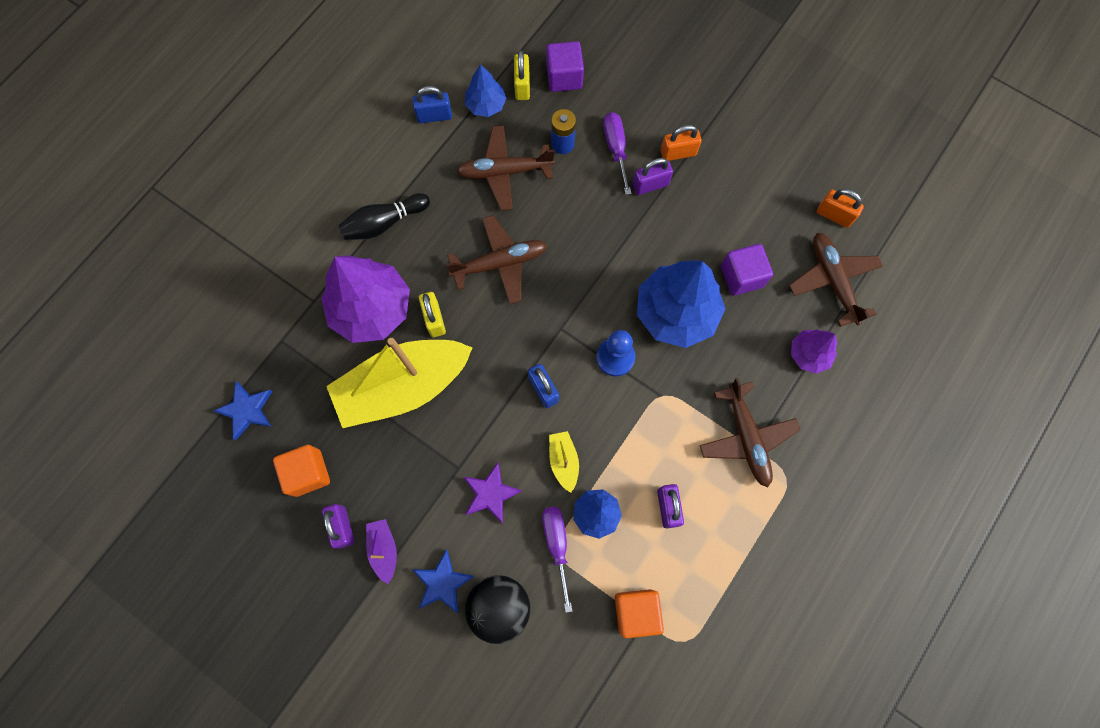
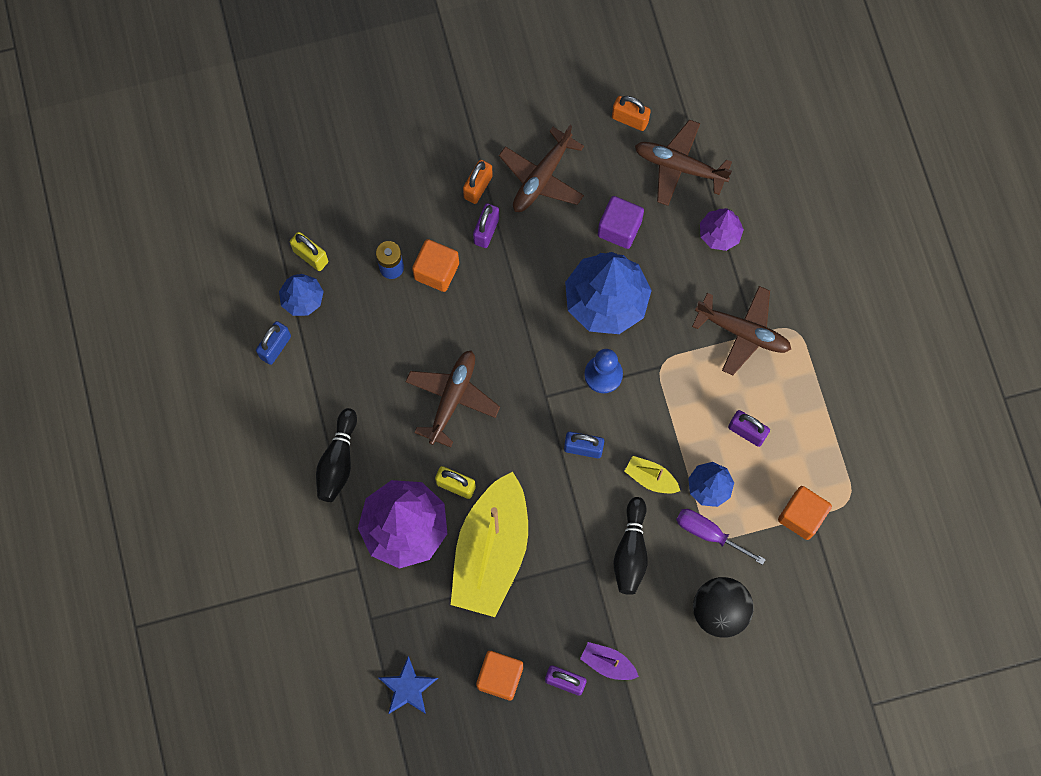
camera: 50 degrees left, 0 degrees up
(442, 583) = (668, 638): blue star -> none
(490, 494) = (631, 551): purple star -> black bowling pin
(504, 172) = (376, 332): brown plane -> brown plane (541, 178)
(564, 77) = (332, 217): purple cube -> none
(588, 176) = (436, 271): none -> orange cube
(616, 149) = (432, 230): purple screwdriver -> none
(834, 215) = (630, 119): orange padlock -> orange padlock turned 45 degrees clockwise

